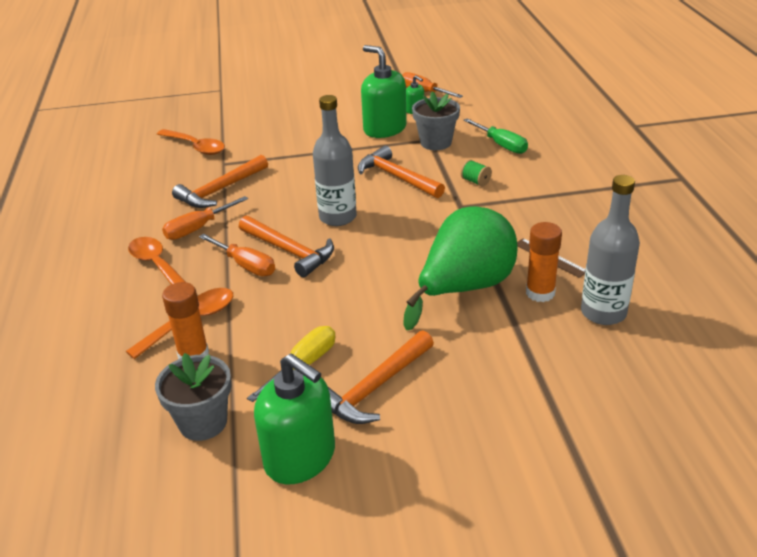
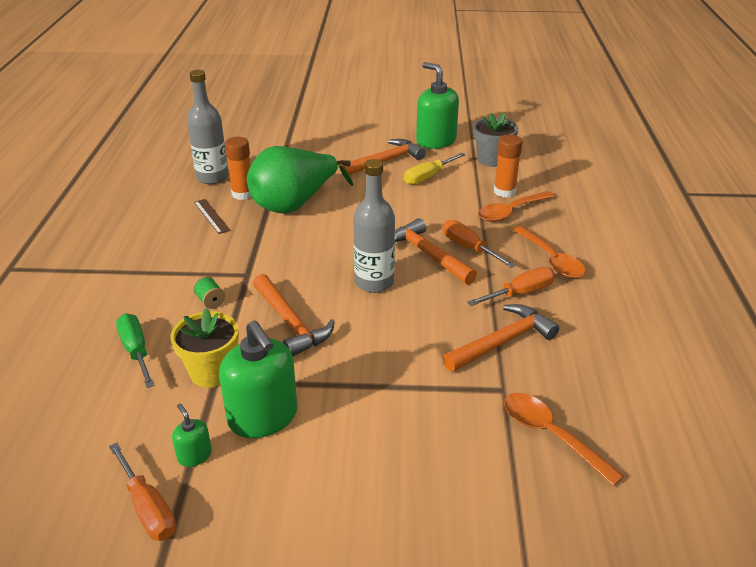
camera: 170 degrees left, 0 degrees up
(436, 143) = (211, 372): grey flower pot -> yellow flower pot

